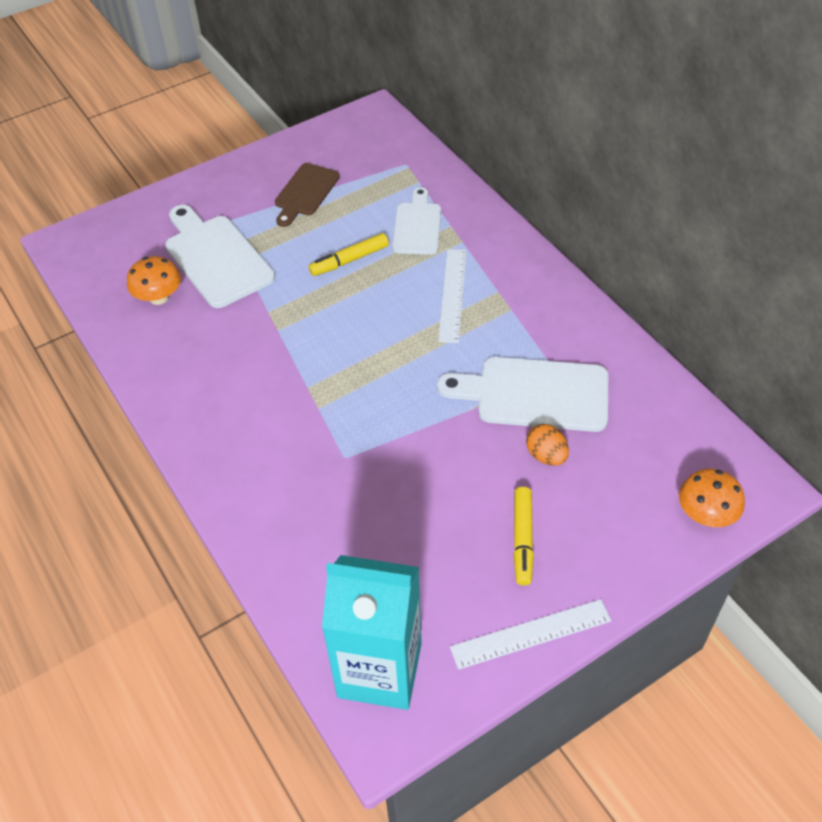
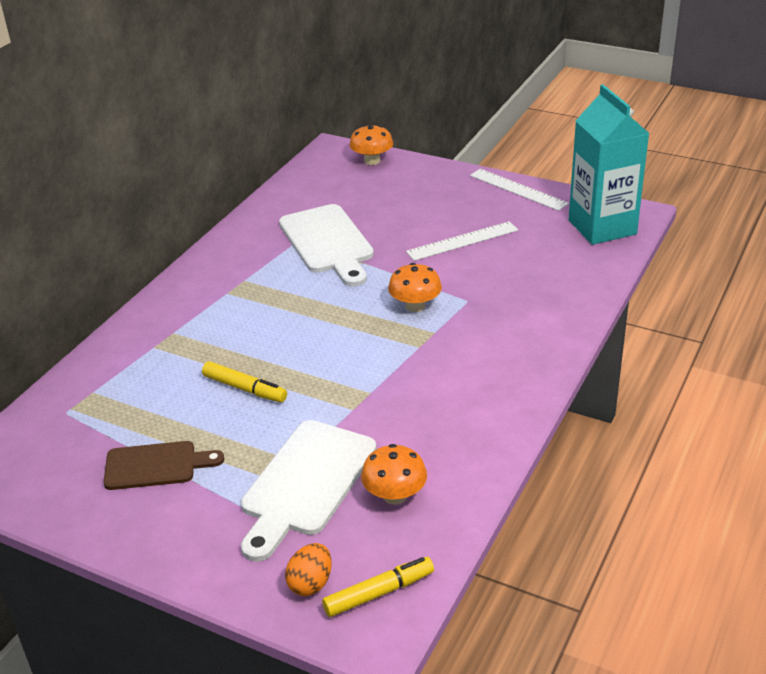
camera: 120 degrees left, 15 degrees down
(369, 413) = (415, 306): none -> orange mushroom
(417, 226) = (166, 366): white cutting board -> none
(453, 294) = (248, 313): white ruler -> white ruler (462, 241)
(522, 539) = (457, 211): yellow marker -> yellow marker (379, 593)
(546, 455) = (380, 222): orange egg -> orange egg (310, 583)

